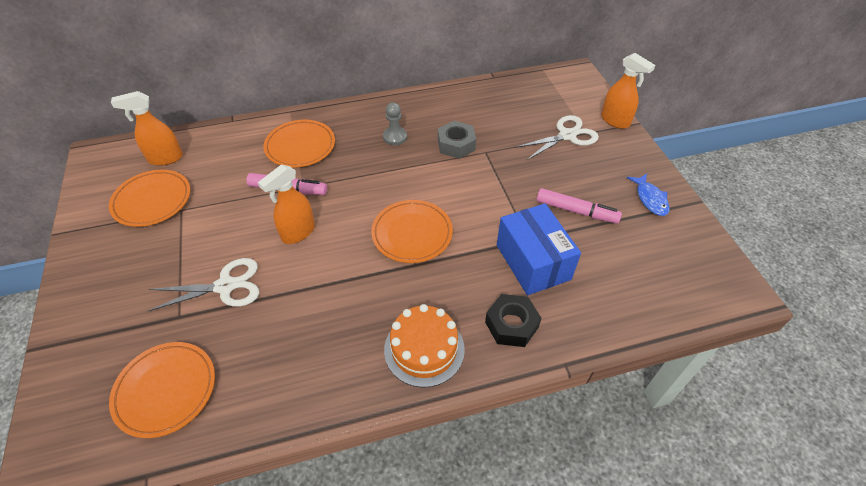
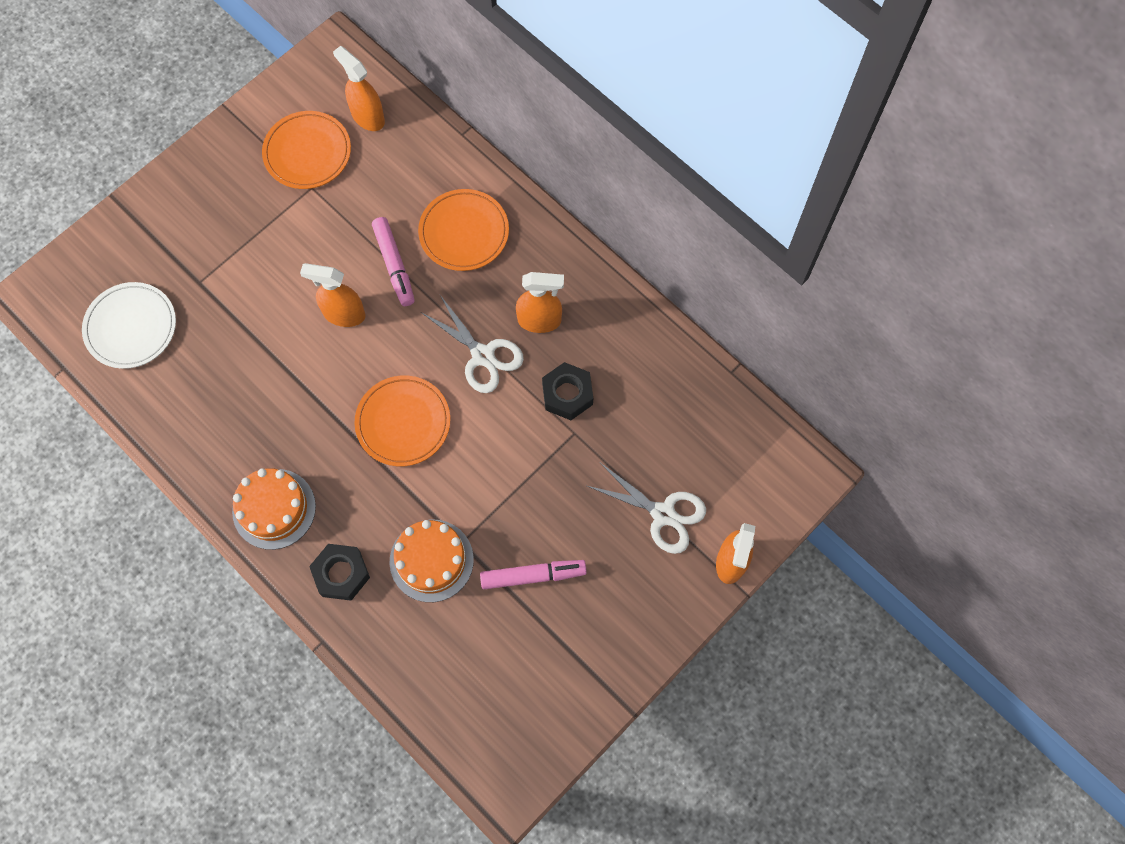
camera: 60 degrees right, 20 degrees up
(166, 390) = (131, 327): orange plate -> white plate
(225, 286) = (248, 296): white scissors -> white scissors (483, 355)
(395, 137) = (540, 320): grey pawn -> orange spray bottle
(456, 144) = (567, 394): grey nut -> black nut
(533, 262) = (431, 560): blue box -> orange cake
(576, 211) = (533, 576): pink marker -> pink marker turned 90 degrees counterclockwise
(650, 199) = (601, 652): blue fish -> none

